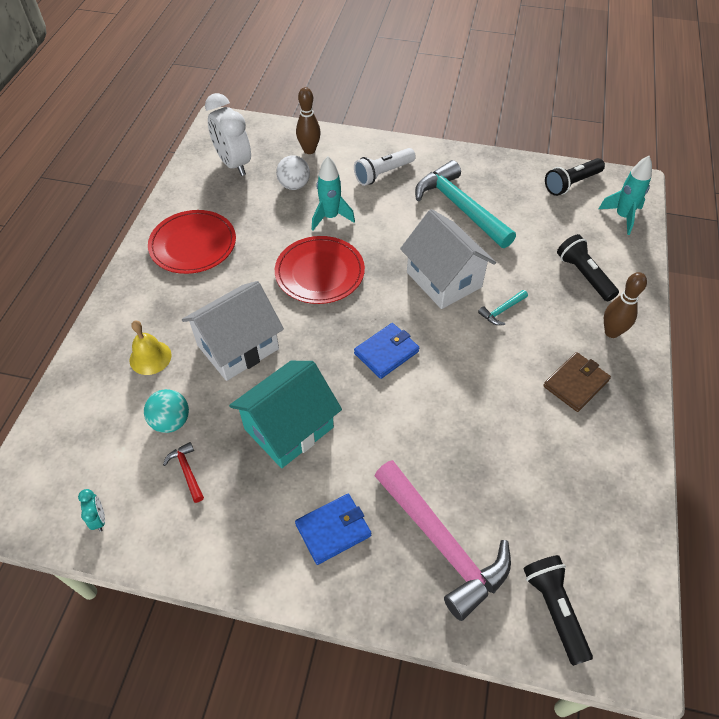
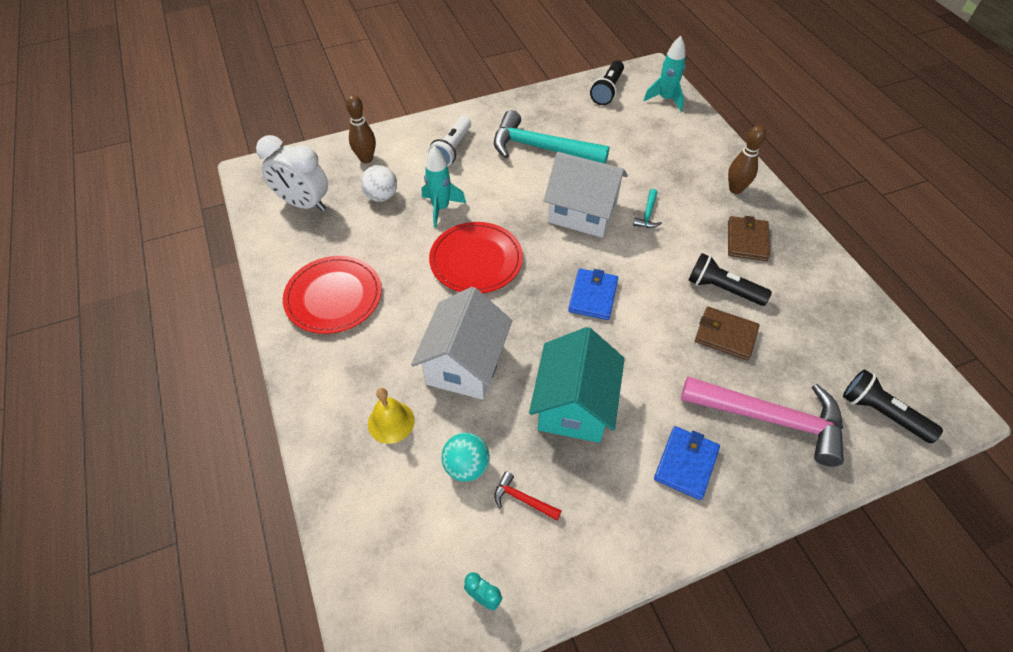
camera: 35 degrees left, 0 degrees up
(471, 451) = (725, 335): none -> brown wallet
(583, 275) = (679, 157): black flashlight -> black flashlight (722, 289)

